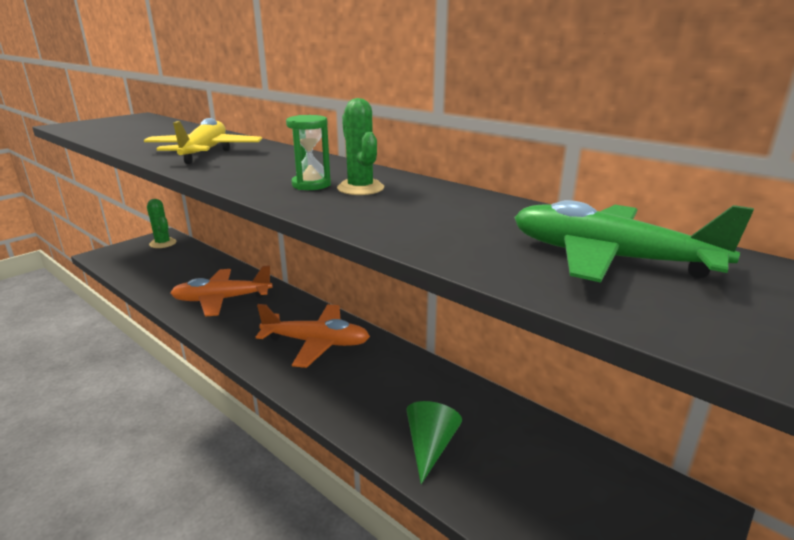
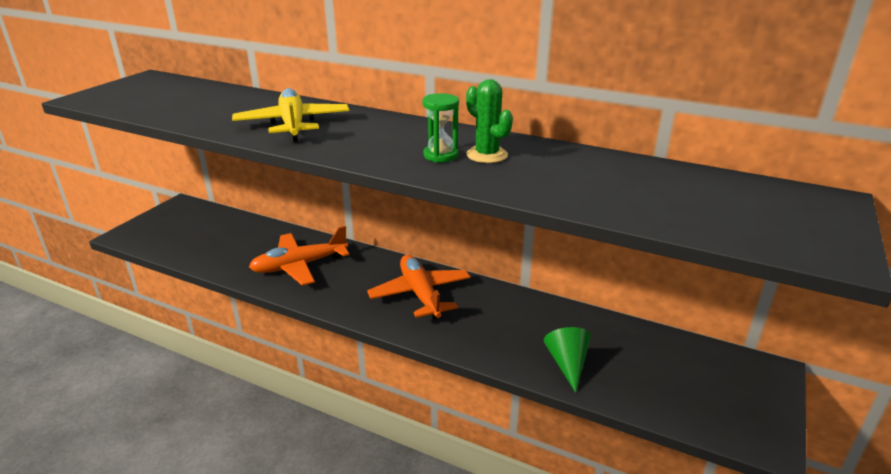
camera: 15 degrees left, 5 degrees up
(163, 243) = (186, 213): green cactus -> none
(316, 343) = (420, 294): orange plane -> orange plane turned 105 degrees counterclockwise
(608, 258) = (722, 202): green plane -> none

